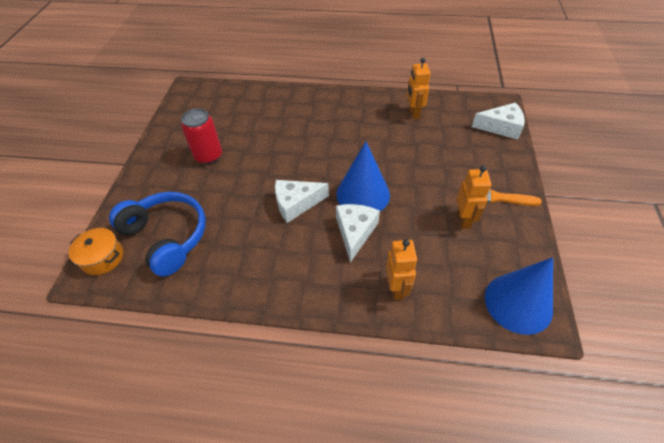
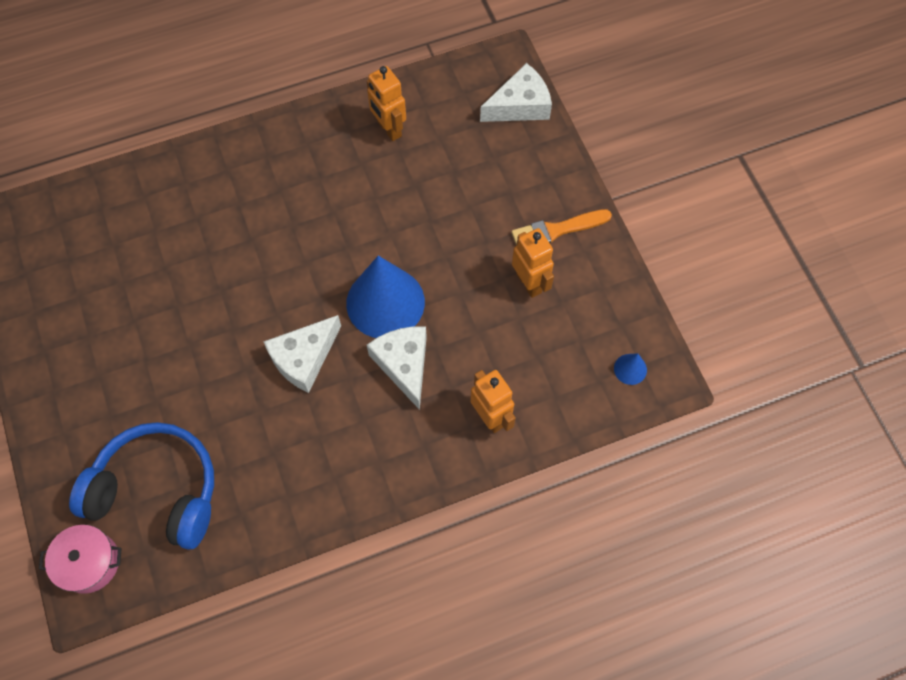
camera: 30 degrees left, 15 degrees up
(102, 258) = (89, 562): orange pot -> pink pot
(208, 156) = (126, 338): red can -> none
(518, 303) = (630, 369): blue cone -> blue cone, size x0.41

